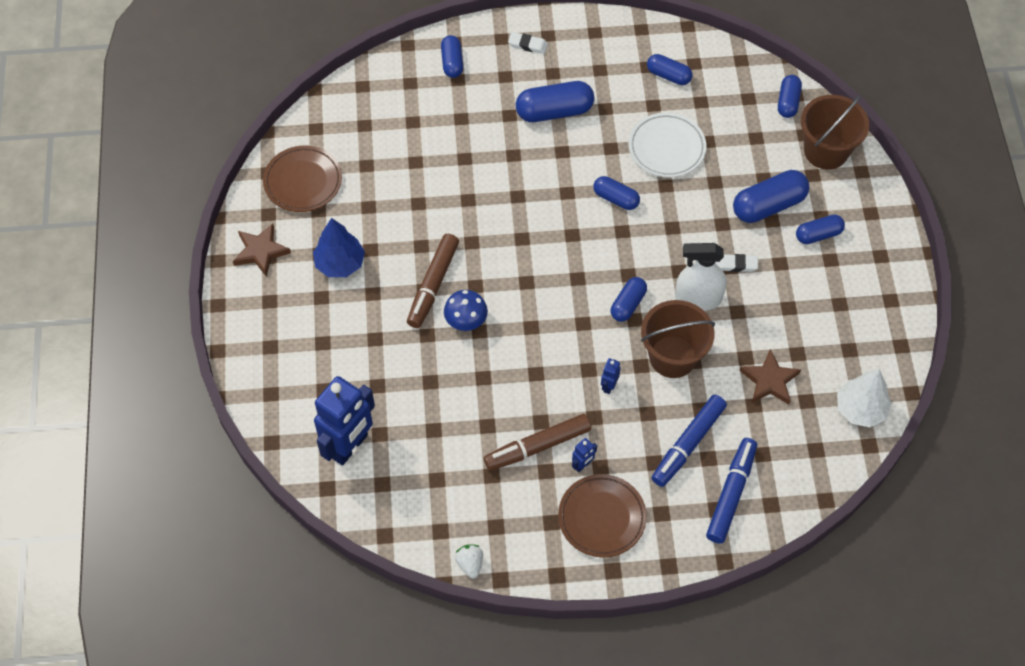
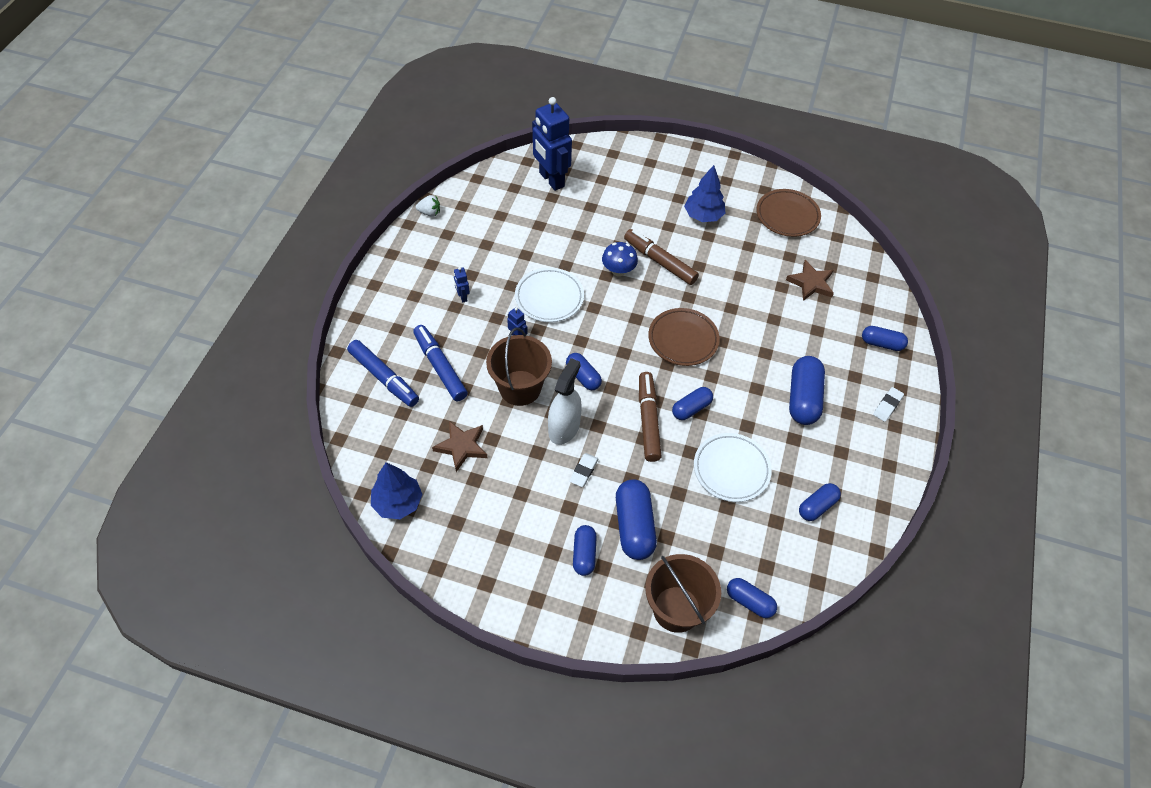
camera: 110 degrees right, 5 degrees down
(260, 251) = (733, 177): brown star -> brown star (811, 283)
(537, 446) = (492, 276): brown marker -> brown marker (648, 420)
(539, 376) = (549, 298): none -> white plate
(602, 517) = (416, 293): brown plate -> brown plate (683, 339)
(860, 409) = (398, 503): white tree -> blue tree

